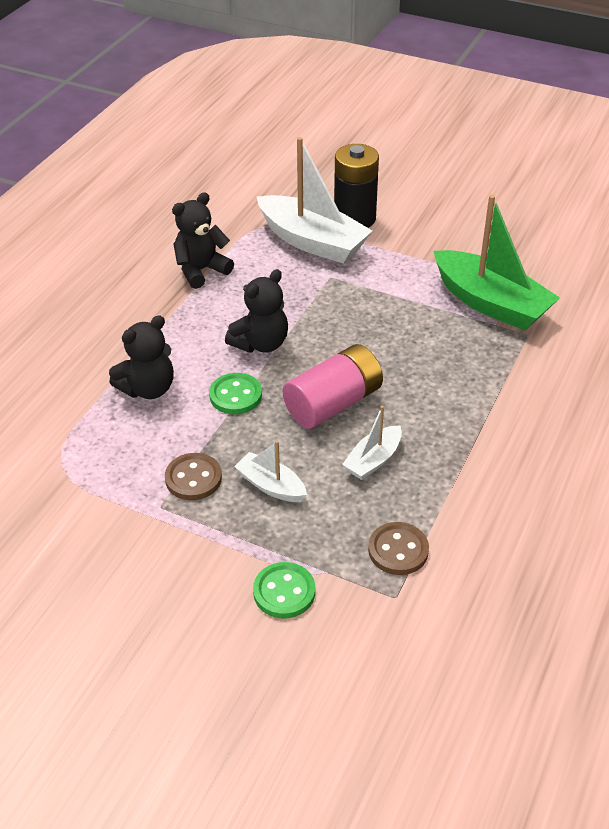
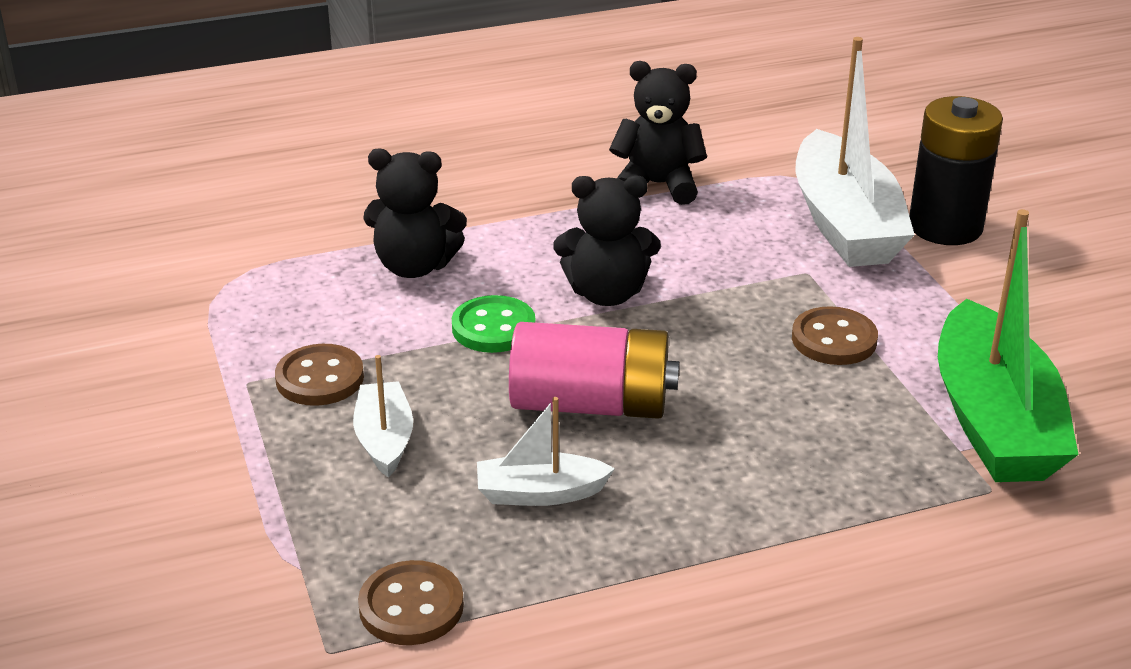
camera: 45 degrees right, 10 degrees down
(284, 592) = (225, 552): green button -> none
(385, 304) = (834, 339): none -> brown button

